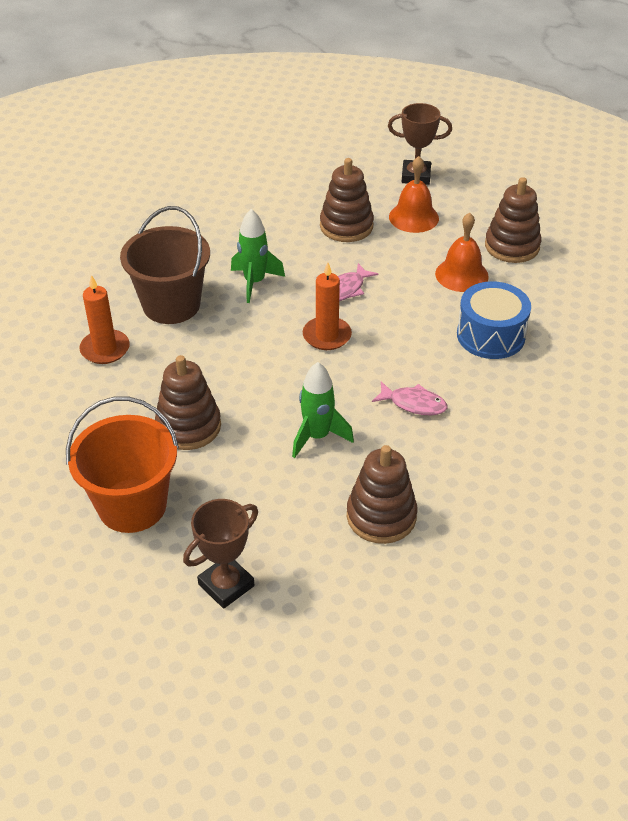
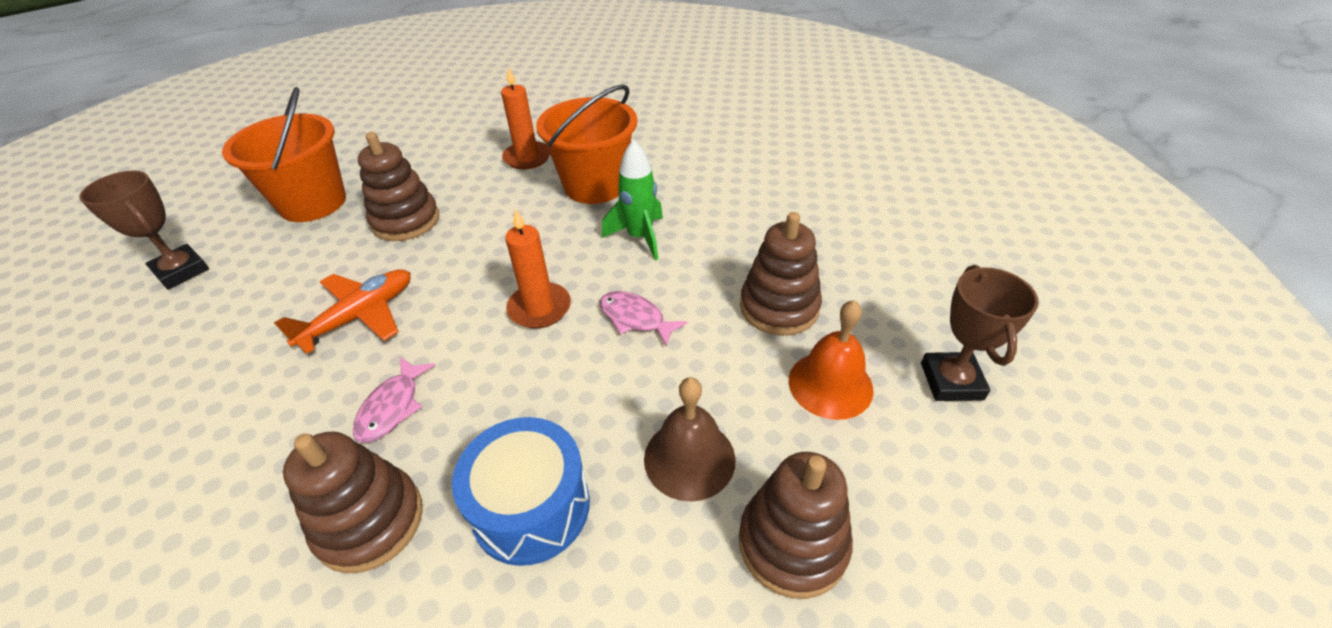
camera: 85 degrees right, 0 degrees up
(171, 305) = (595, 185): brown bucket -> orange bucket
(317, 436) = (360, 316): green rocket -> orange plane
(381, 516) = (206, 384): brown stacking toy -> brown stacking toy (370, 522)
(461, 275) = (689, 458): orange bell -> brown bell

